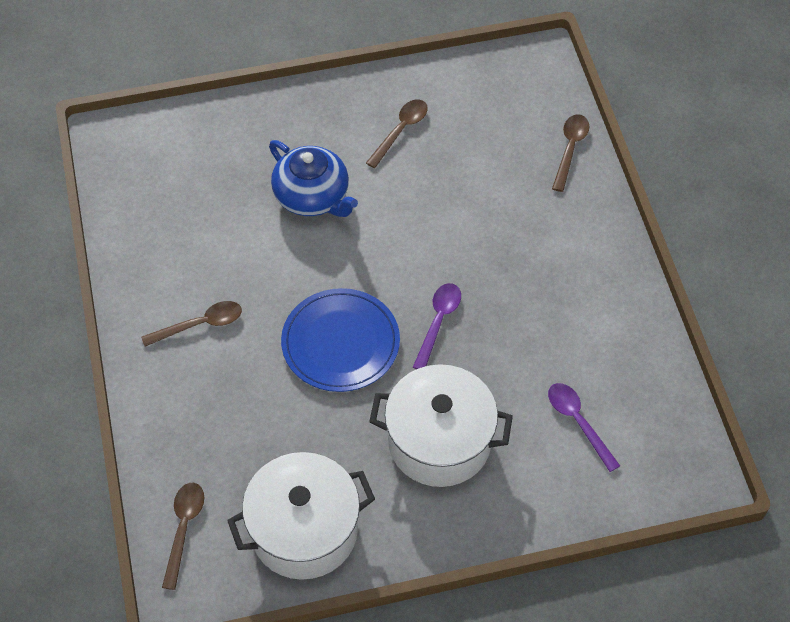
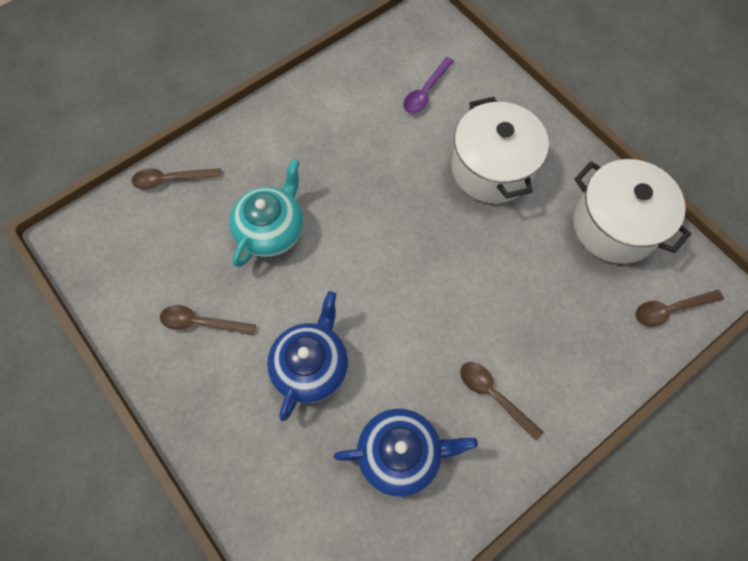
camera: 115 degrees left, 10 degrees up
(196, 232) = (400, 454): none -> blue teapot
(340, 343) = (448, 272): blue plate -> none
(438, 322) = (391, 210): purple spoon -> none
(469, 212) = (271, 230): none -> turquoise teapot

